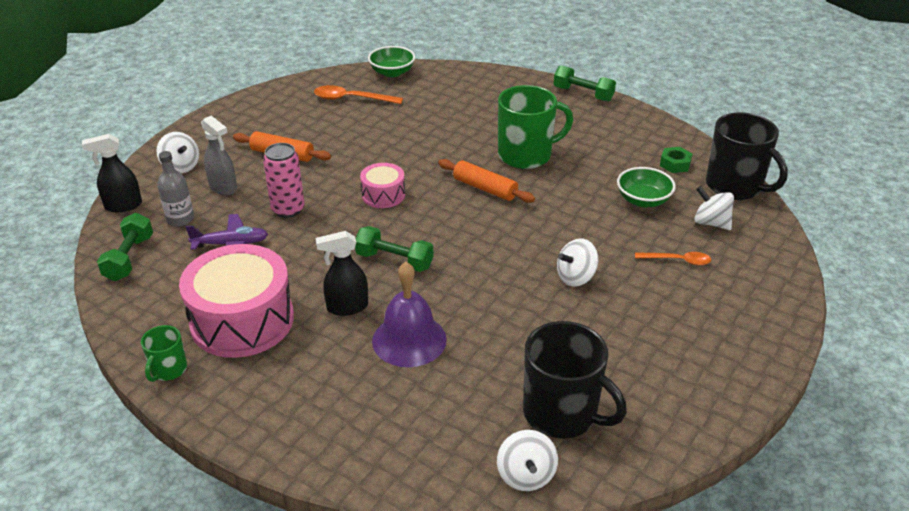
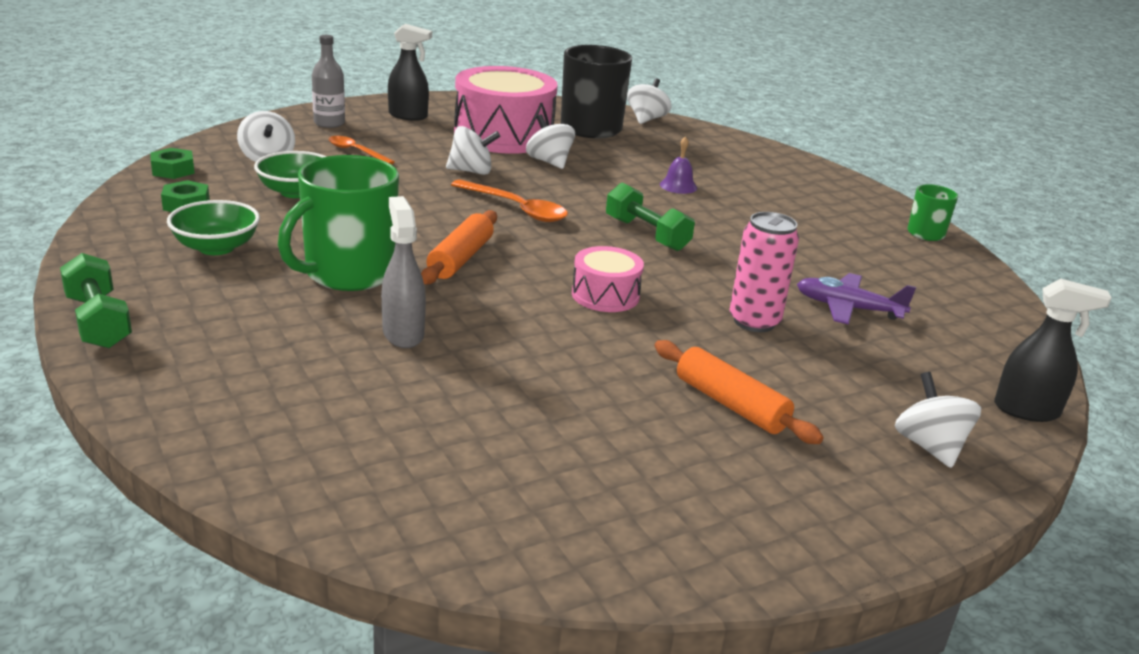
camera: 155 degrees left, 10 degrees down
(129, 258) = (994, 336): green dumbbell -> none
(180, 219) = (924, 360): grey bottle -> grey bottle (329, 123)
(223, 188) = (850, 383): grey spray bottle -> grey spray bottle (403, 334)
(242, 320) = (844, 242): pink drum -> pink drum (503, 135)
(347, 307) = (725, 219): black spray bottle -> black spray bottle (408, 116)
(351, 99) = (523, 476): orange spoon -> orange spoon (516, 209)
(392, 72) = (367, 516): green bowl -> green bowl (216, 247)
(409, 340) = (678, 186): purple bell -> purple bell, size x0.49
(485, 188) = (460, 259): orange rolling pin -> orange rolling pin turned 45 degrees clockwise
(526, 155) = (348, 273): green mug -> green mug turned 60 degrees counterclockwise
(537, 323) = (549, 162): none -> white spinning top
(735, 186) = (173, 170): black mug -> green nut

